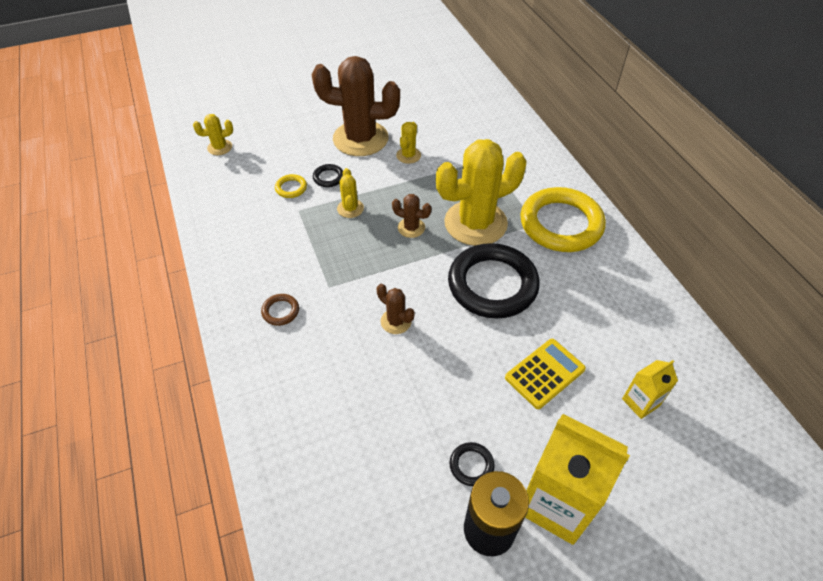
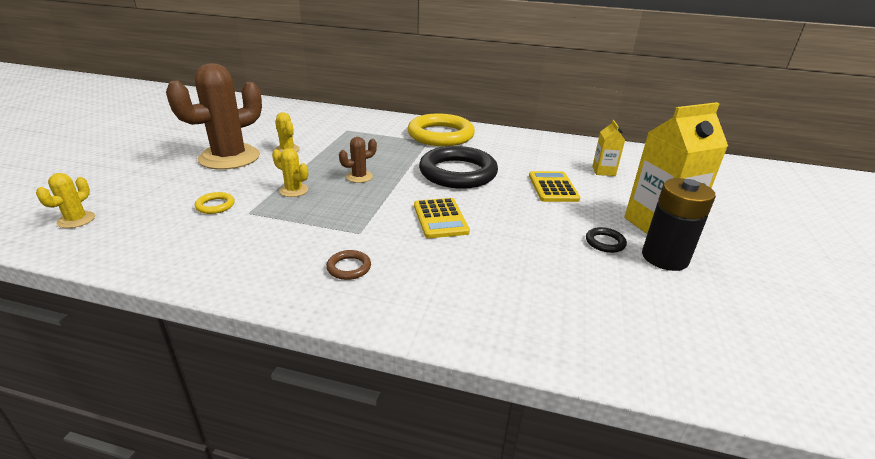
camera: 55 degrees left, 20 degrees down
(328, 177) = (241, 185): black ring -> none
(396, 321) = (440, 219): brown cactus -> yellow calculator
(475, 223) = (395, 156): yellow cactus -> none

